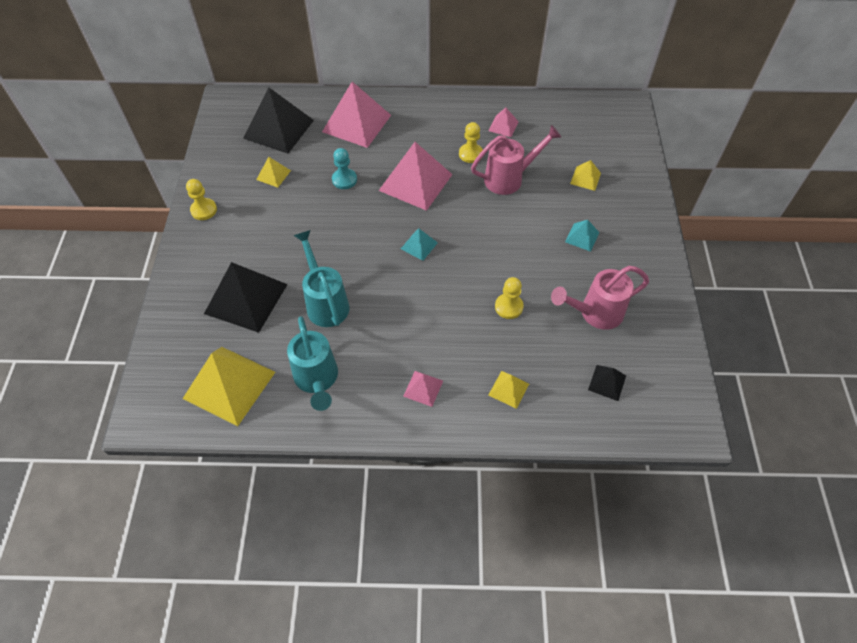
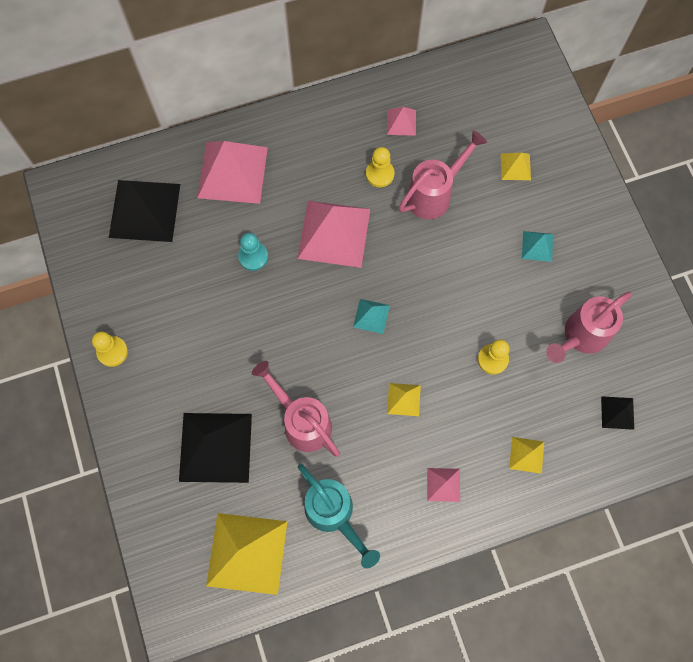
camera: 20 degrees left, 15 degrees up
(273, 175) = (169, 277): yellow pyramid -> yellow pyramid (403, 399)
(325, 302) = (302, 422): turquoise watering can -> pink watering can

